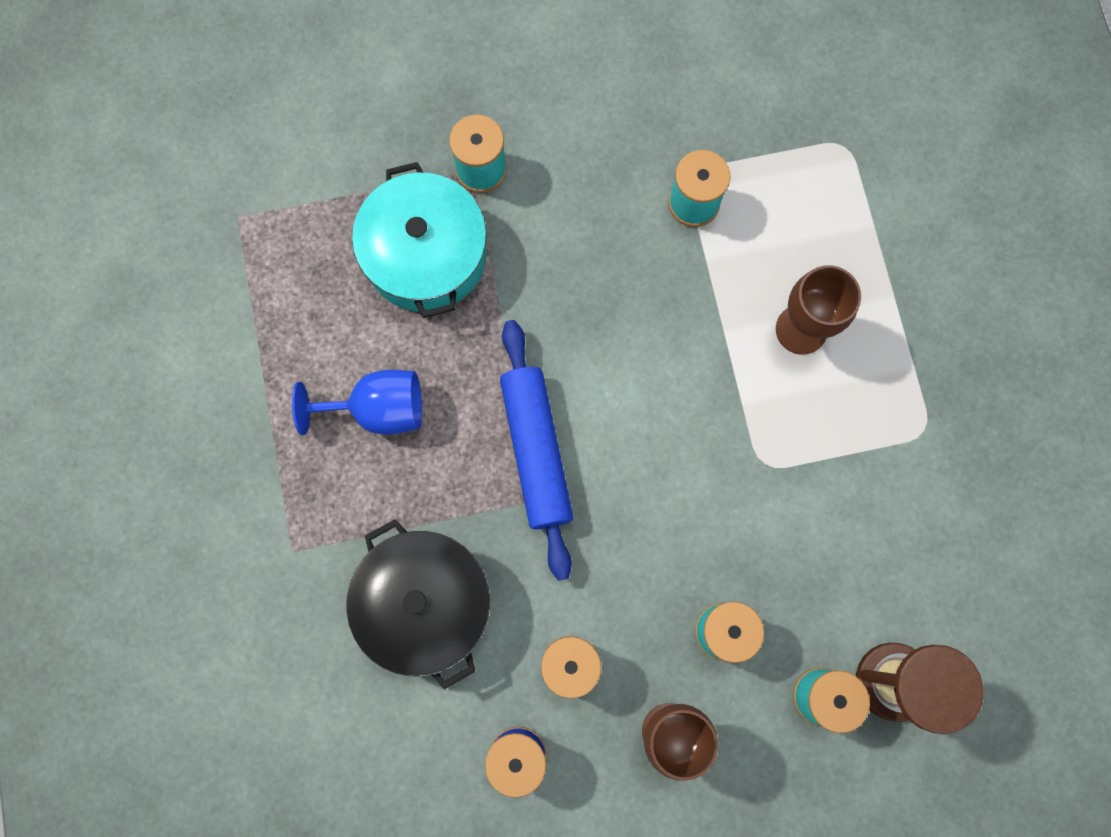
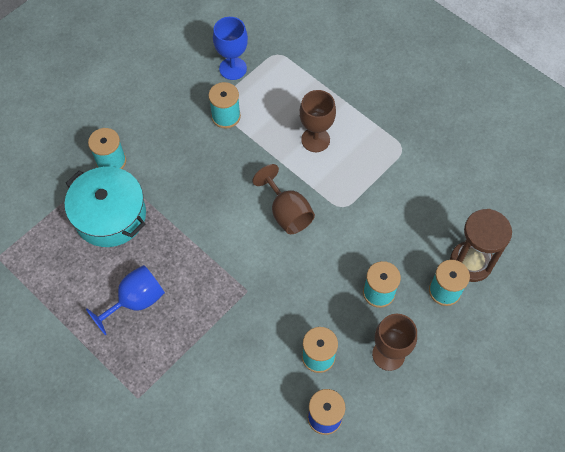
camera: 35 degrees left, 15 degrees down
(425, 603) = (225, 377): black pot -> none
(536, 451) = (230, 269): blue rolling pin -> none
(677, 418) = (287, 212): none -> brown goblet
(758, 128) = (233, 68): none -> blue goblet

